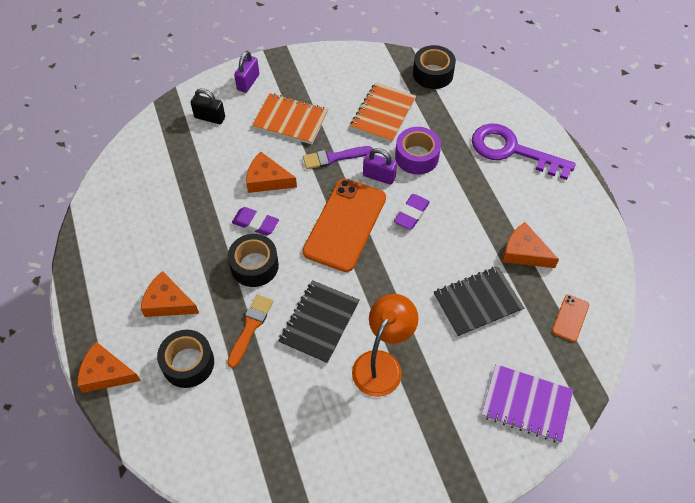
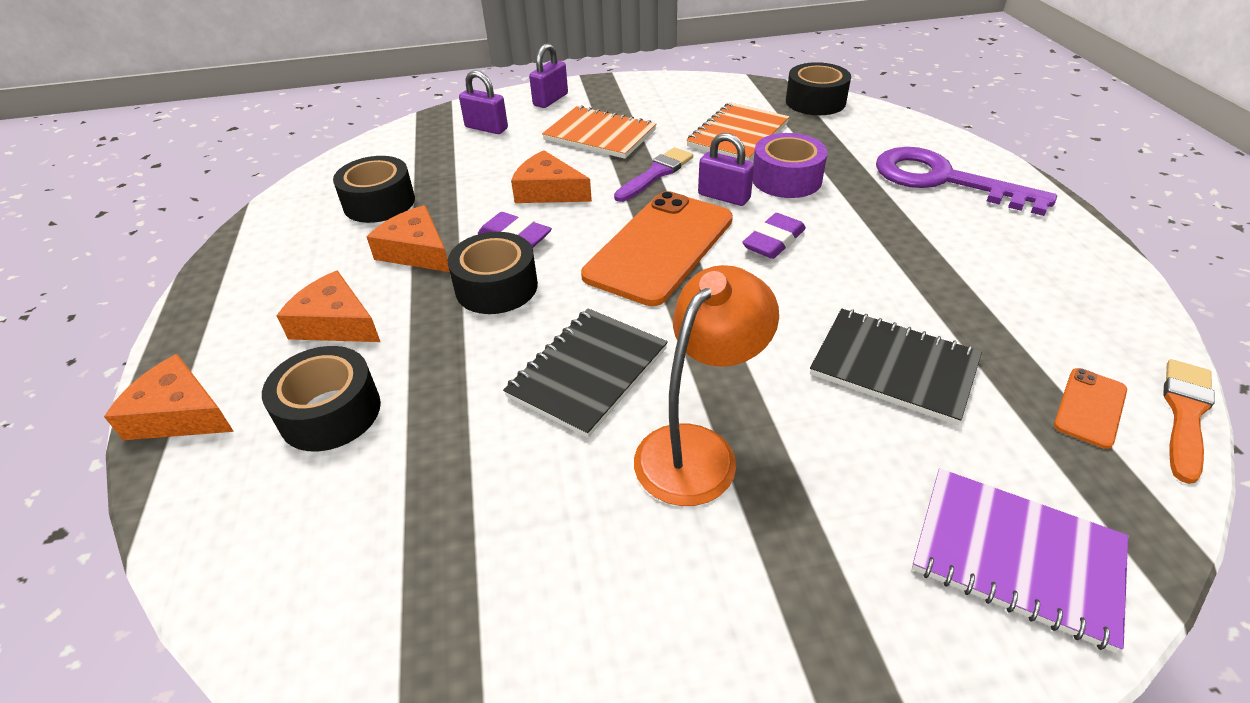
camera: 10 degrees right, 15 degrees down
(159, 199) = (379, 203): none -> black tape
(210, 117) = (486, 128): black padlock -> purple padlock
(250, 327) = (462, 369): orange brush -> orange brush (1185, 414)
(334, 157) = (656, 174): purple brush -> purple brush turned 135 degrees clockwise
(477, 302) = (893, 367): black notebook -> black notebook turned 45 degrees clockwise
(524, 252) = (979, 303): orange cheese -> orange cheese (416, 251)

